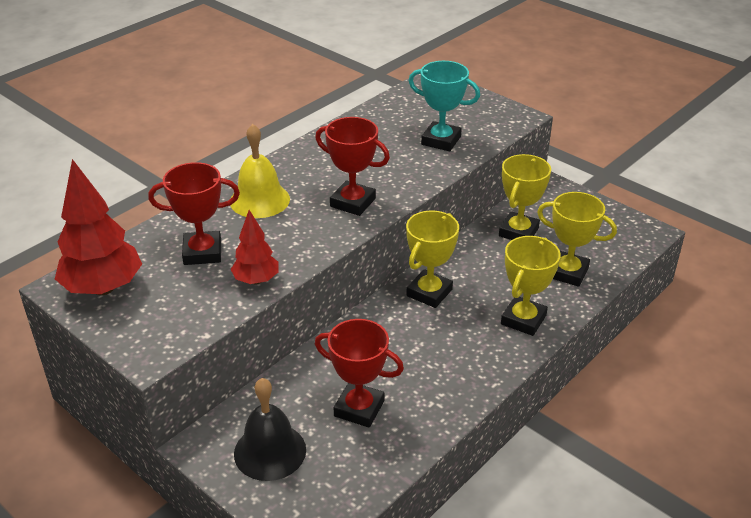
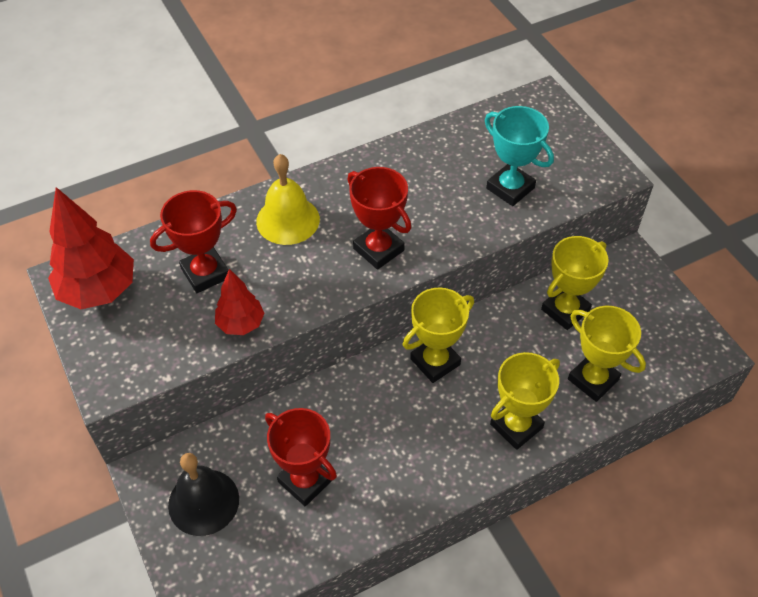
camera: 20 degrees right, 15 degrees up
(202, 252) = (205, 273): red trophy -> red trophy turned 45 degrees counterclockwise

